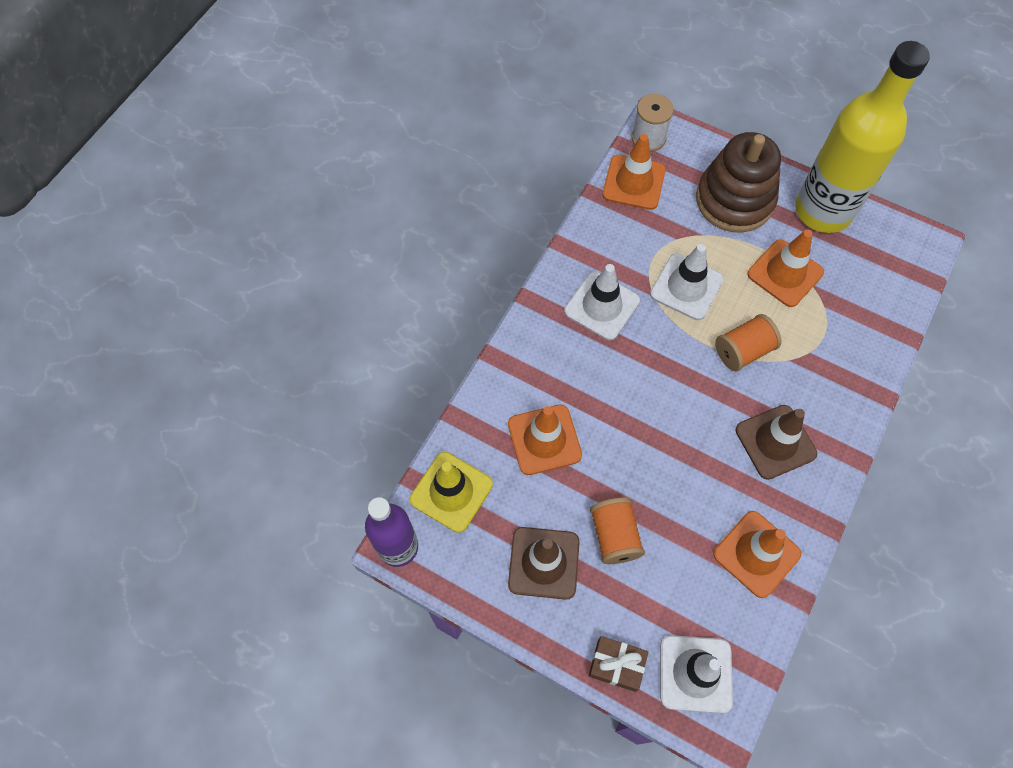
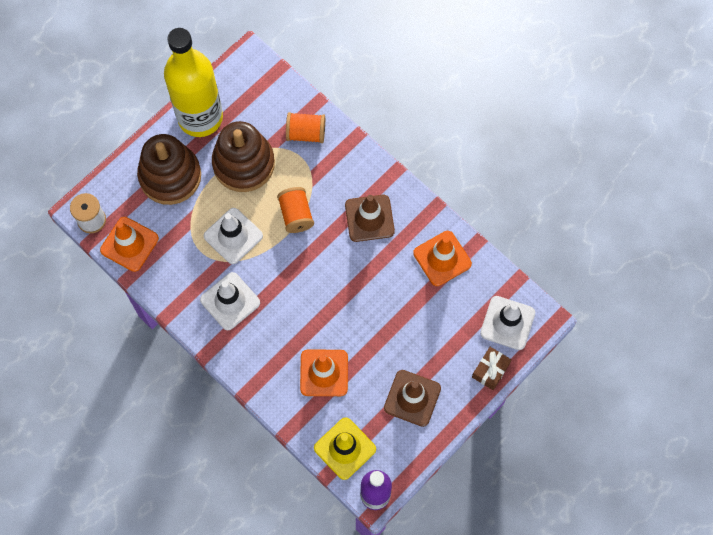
camera: 75 degrees left, 5 degrees up
(614, 536) = (406, 346): orange spool -> orange spool (306, 133)
(785, 273) = (243, 164): orange traffic cone -> brown stacking toy

